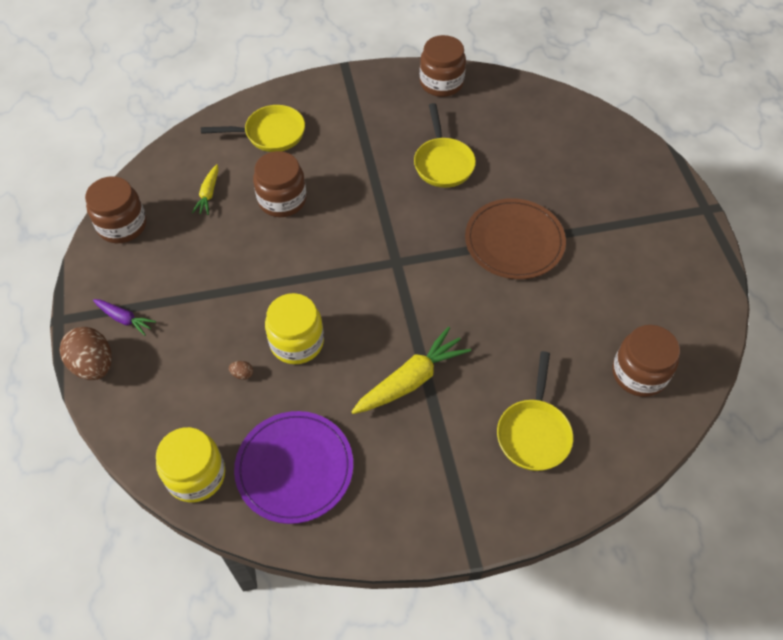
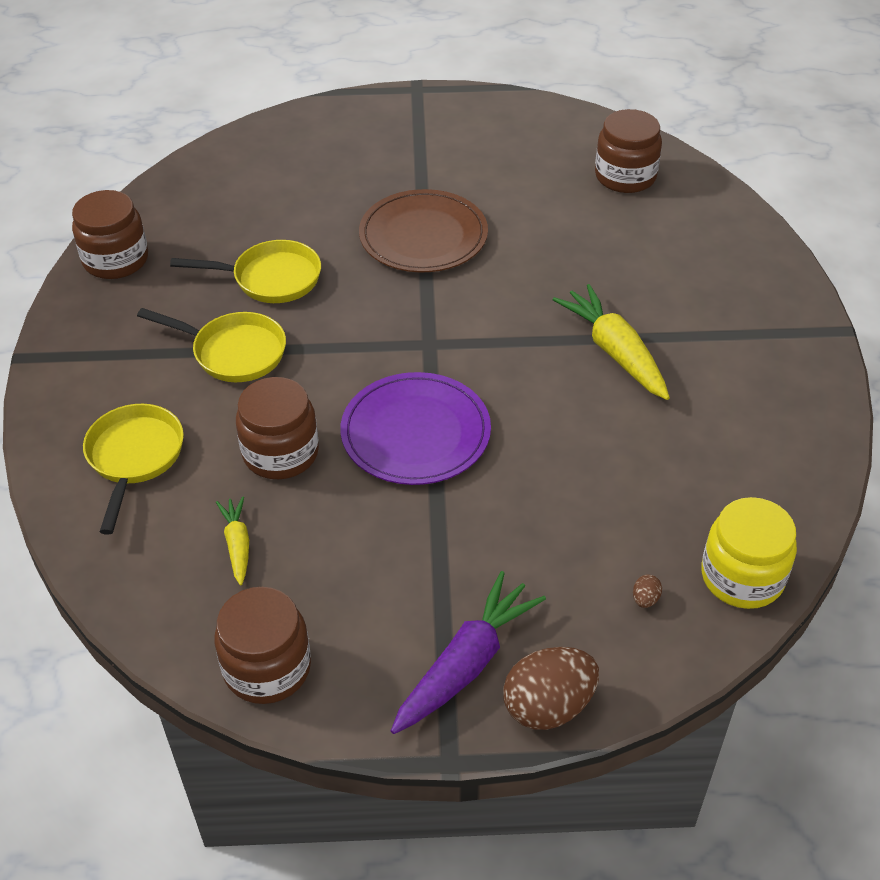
camera: 80 degrees left, 10 degrees down
(125, 319) = (466, 663): purple carrot -> purple carrot, size x1.82
(208, 194) = (237, 544): yellow carrot -> yellow carrot turned 120 degrees counterclockwise
(242, 374) = (587, 518): brown egg -> brown egg (645, 599)
(294, 468) = (733, 472): purple plate -> purple plate (415, 433)
(297, 342) = (542, 456): yellow jar -> none
(534, 432) = (693, 263): yellow pan -> yellow pan (233, 352)

